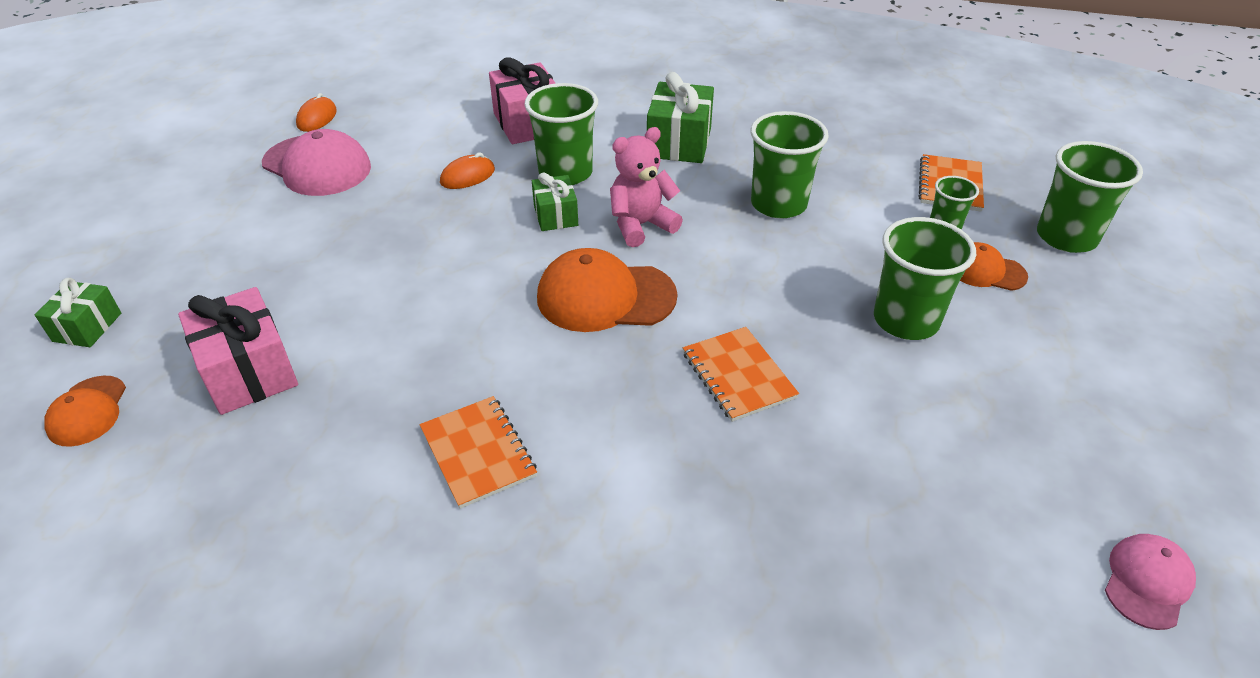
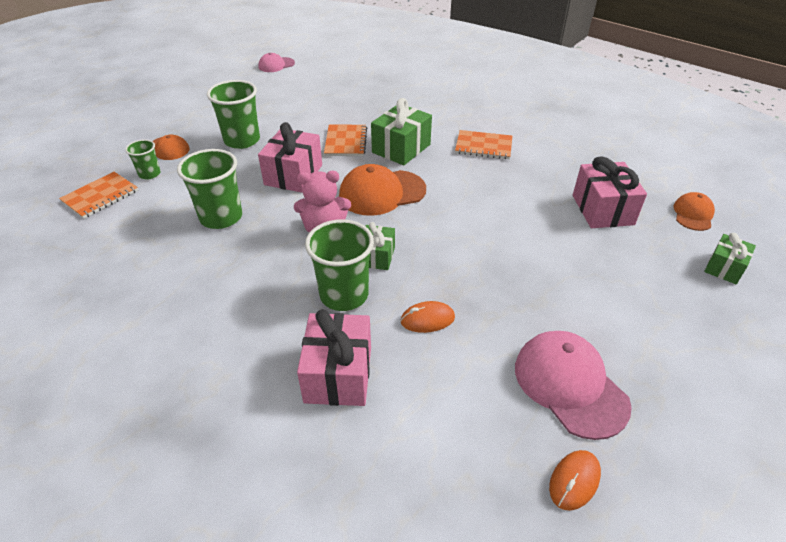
camera: 155 degrees left, 0 degrees up
(478, 453) = (483, 146): orange notebook -> orange notebook turned 75 degrees counterclockwise
(605, 297) = (382, 193): orange cap -> orange cap turned 135 degrees clockwise
(679, 143) = (227, 296): green gift -> green gift (401, 148)
(756, 285) = (293, 175): none -> pink gift
(1066, 237) = (100, 151): green cup -> none

